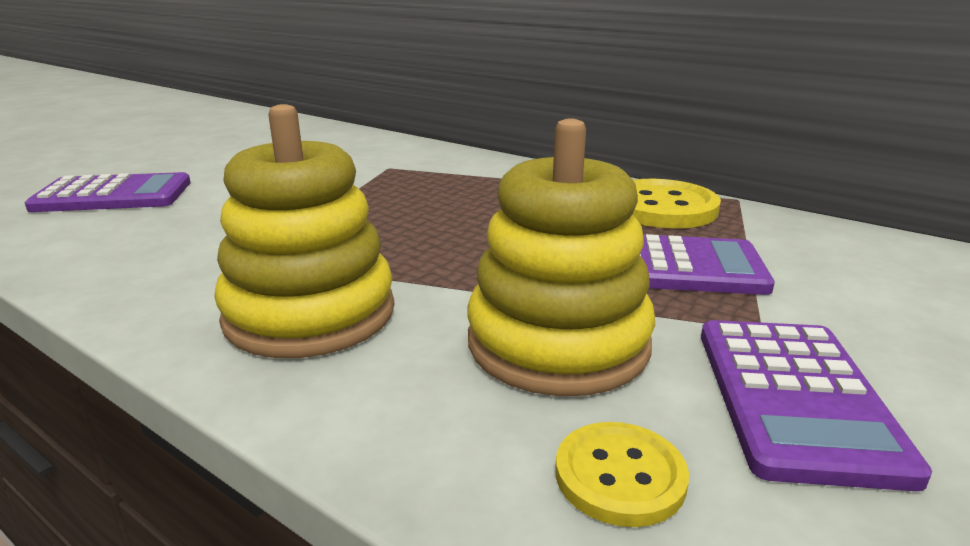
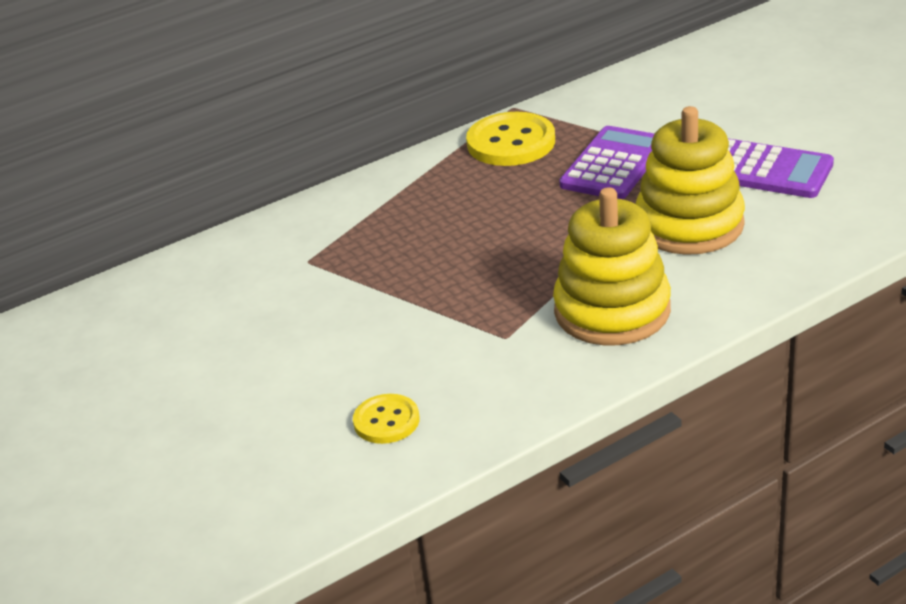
camera: 65 degrees left, 10 degrees up
(113, 195) = (277, 439): purple calculator -> none
(620, 476) = (802, 229): yellow button -> yellow button (386, 421)

